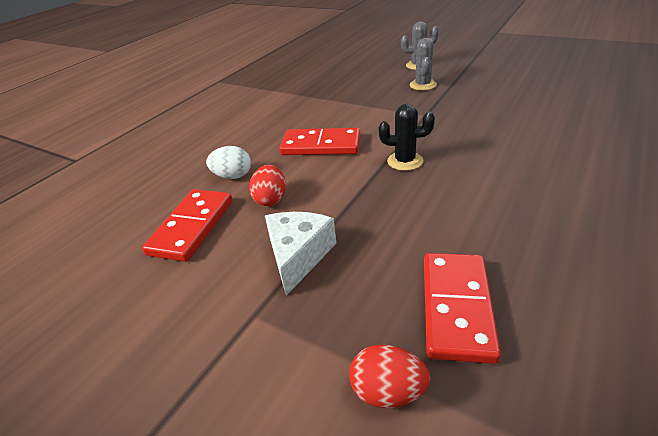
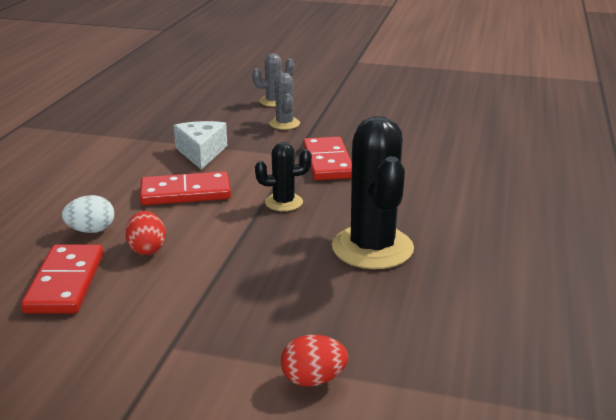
camera: 20 degrees left, 10 degrees down
(298, 256) = (197, 295): white cheese -> white cheese (201, 153)
(457, 307) = (359, 316): red domino -> red domino (328, 162)
(484, 220) = (372, 248): none -> black cactus

